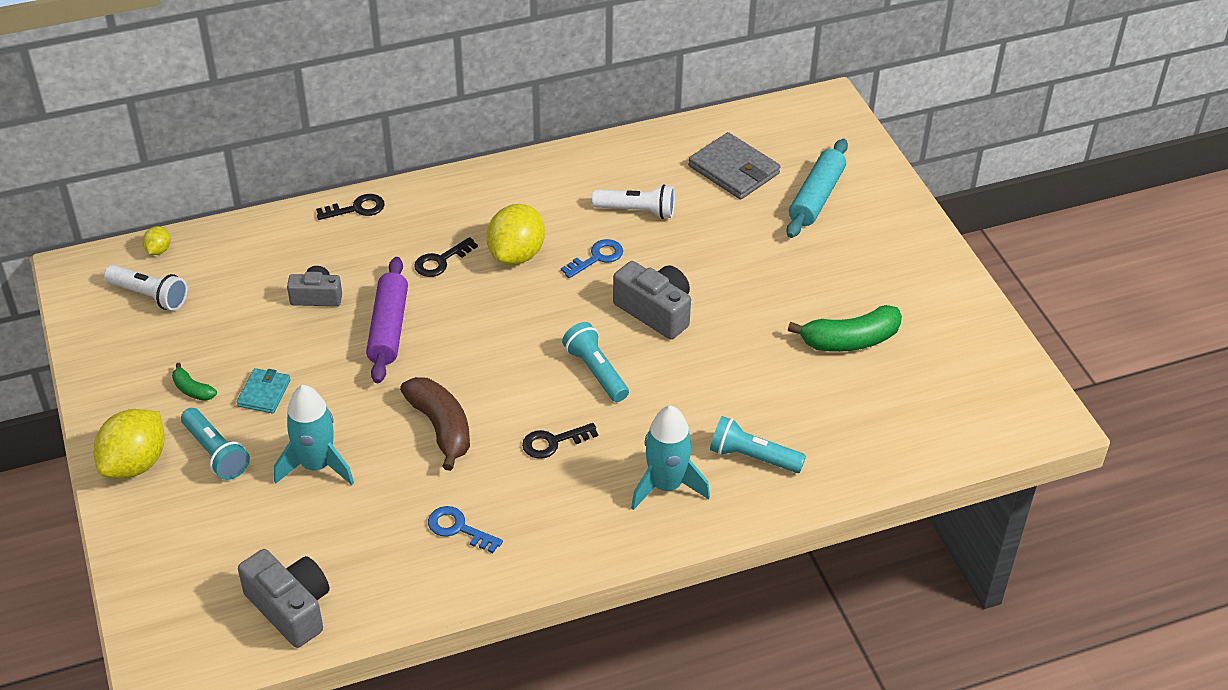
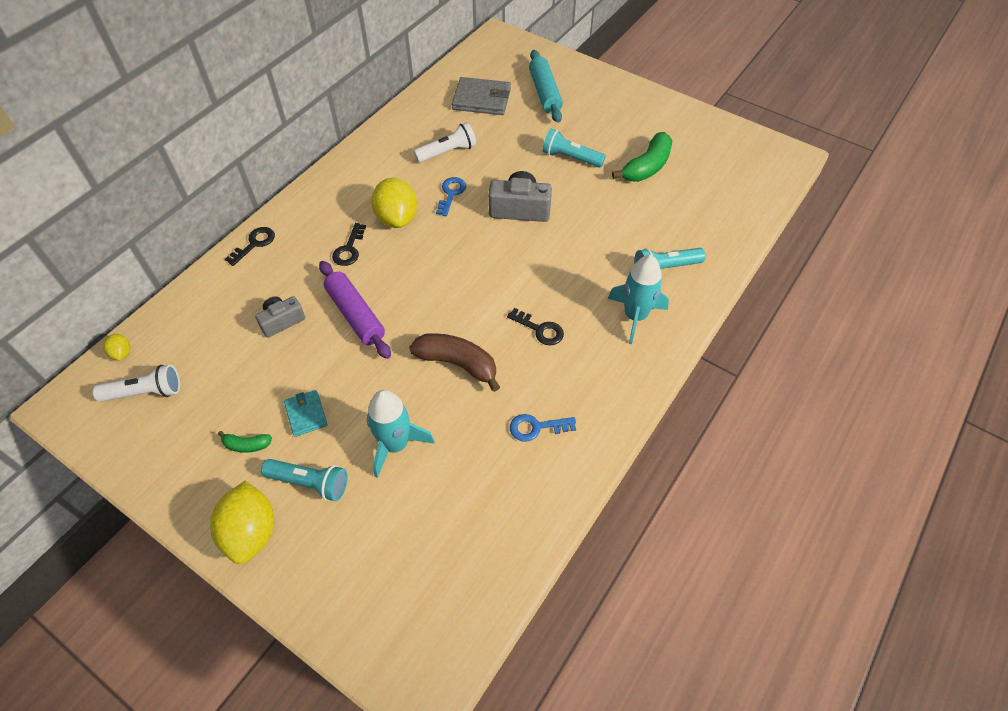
camera: 35 degrees left, 10 degrees up
(290, 608) = (476, 566): grey camera -> none
(553, 442) = (540, 329): black key -> black key turned 90 degrees counterclockwise
(595, 372) = (521, 267): turquoise flashlight -> turquoise flashlight (570, 158)

